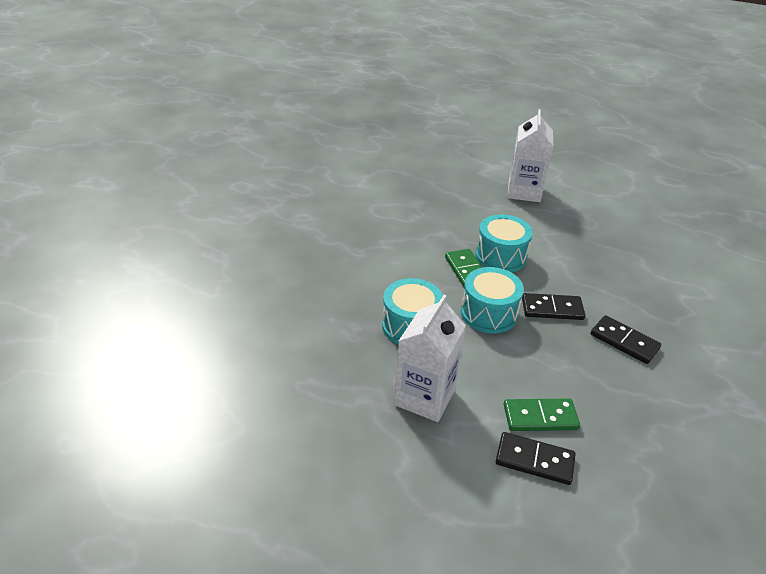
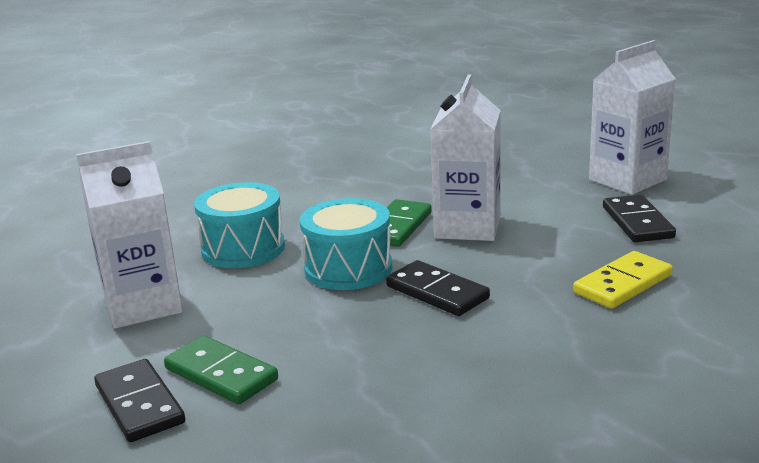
camera: 45 degrees right, 15 degrees down
(500, 256) = (467, 227): turquoise drum -> white carton
(614, 265) = (623, 284): none -> yellow domino
(624, 341) = (475, 358): black domino -> black domino (637, 222)

